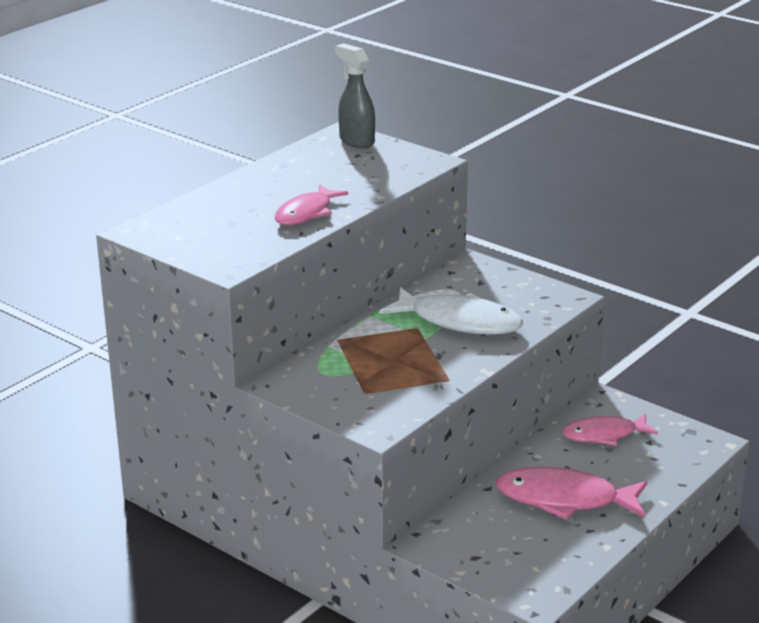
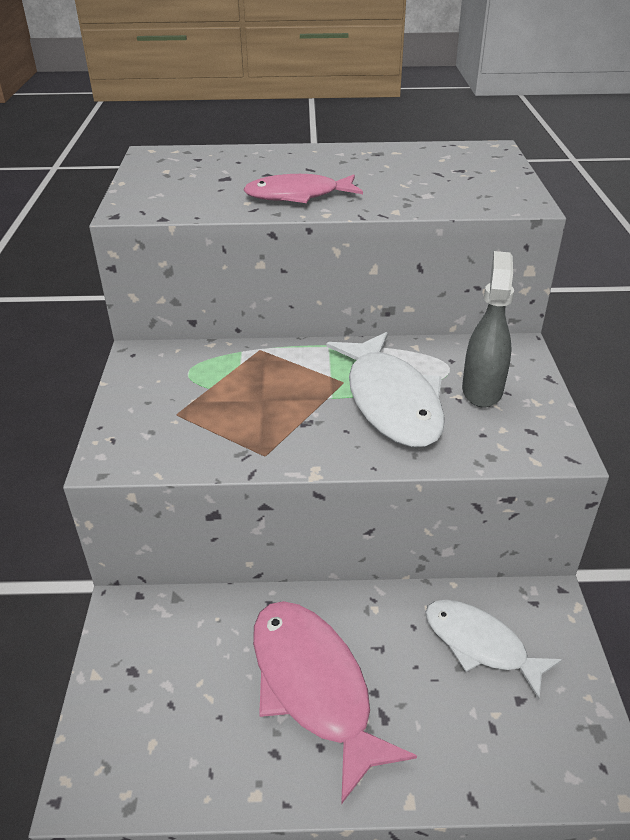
camera: 50 degrees right, 10 degrees up
(356, 141) = (486, 159): grey spray bottle -> grey spray bottle (482, 390)
(604, 435) = (480, 644): pink fish -> white fish

